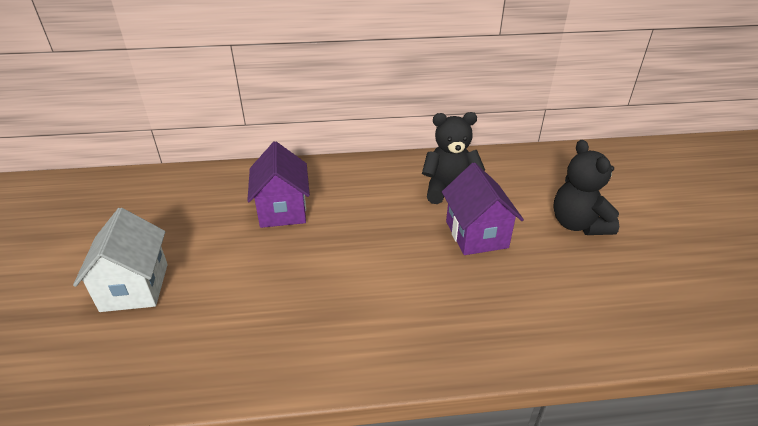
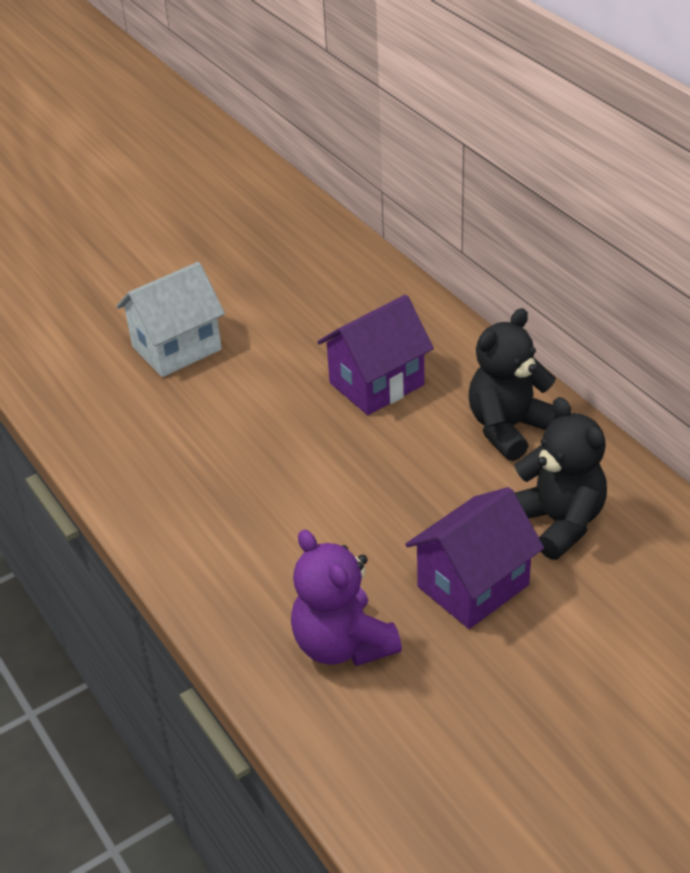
camera: 65 degrees right, 5 degrees up
(493, 304) = (342, 644): none -> purple teddy bear
(578, 224) = (593, 698): black teddy bear -> black teddy bear (509, 428)

